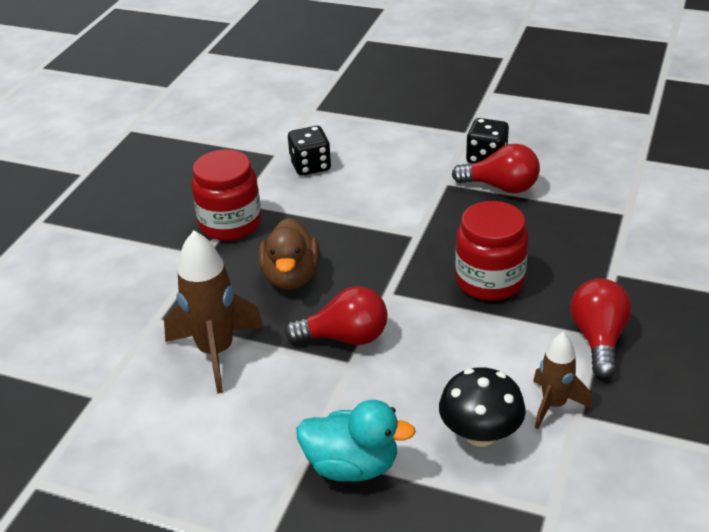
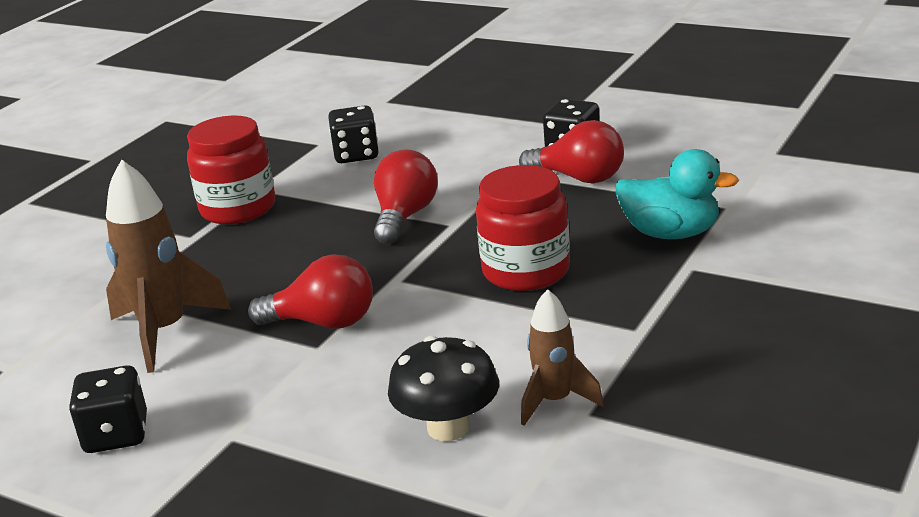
camera: 10 degrees right, 10 degrees down
(215, 456) = (116, 435): none -> black dice
(291, 277) = (286, 261): brown duck -> none
(352, 465) = (275, 453): turquoise duck -> turquoise duck (671, 233)
(598, 339) = (641, 335): red light bulb -> red light bulb (405, 217)

